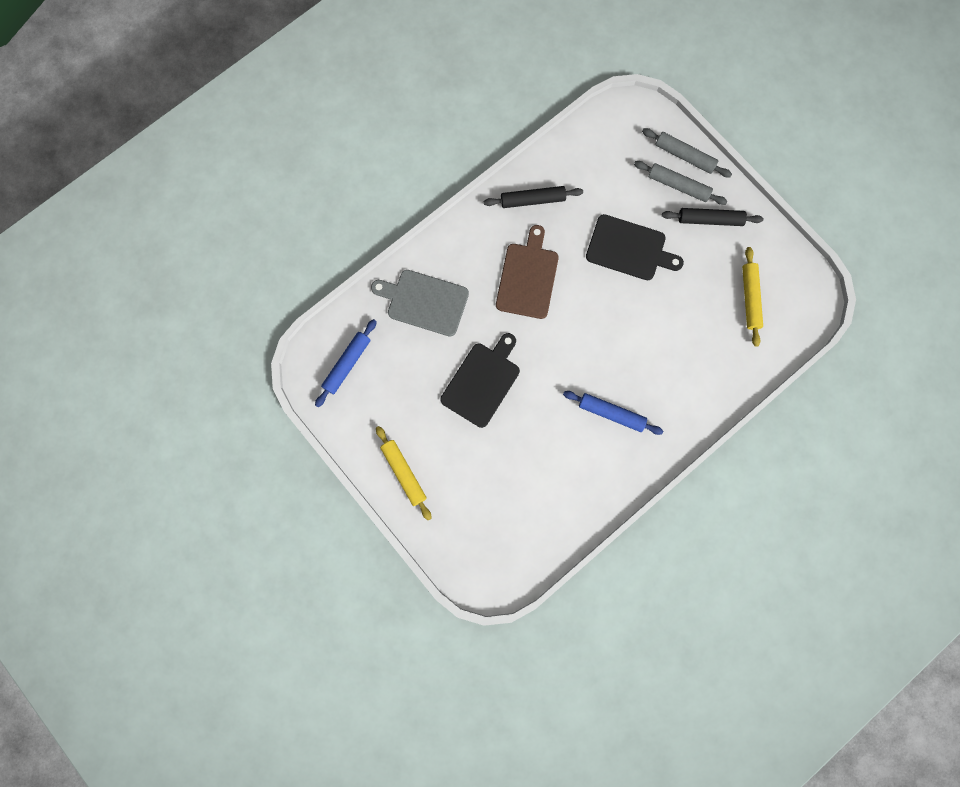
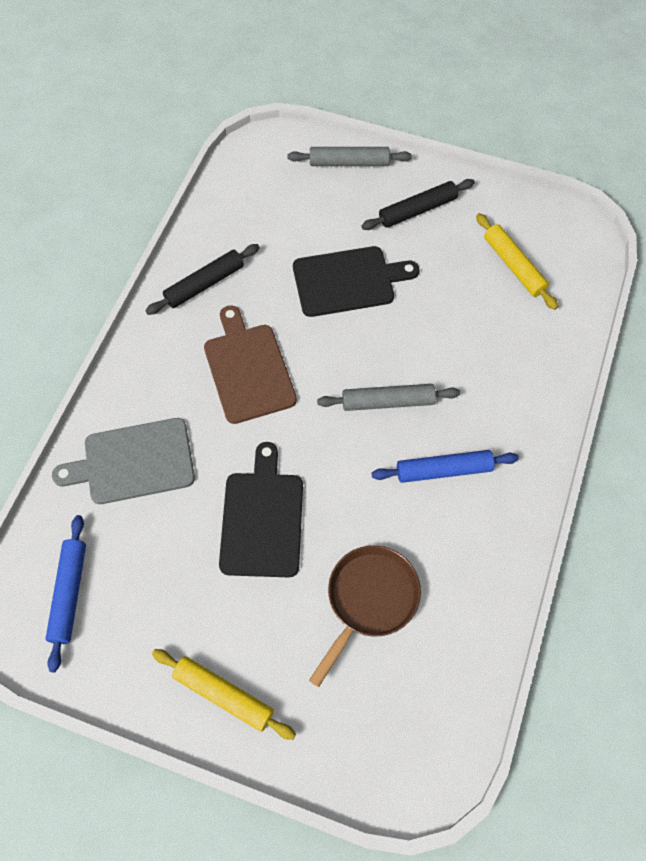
camera: 30 degrees left, 15 degrees down
(517, 467) = (369, 600): none -> brown pan
(678, 186) = (361, 193): grey rolling pin -> grey rolling pin (388, 402)

